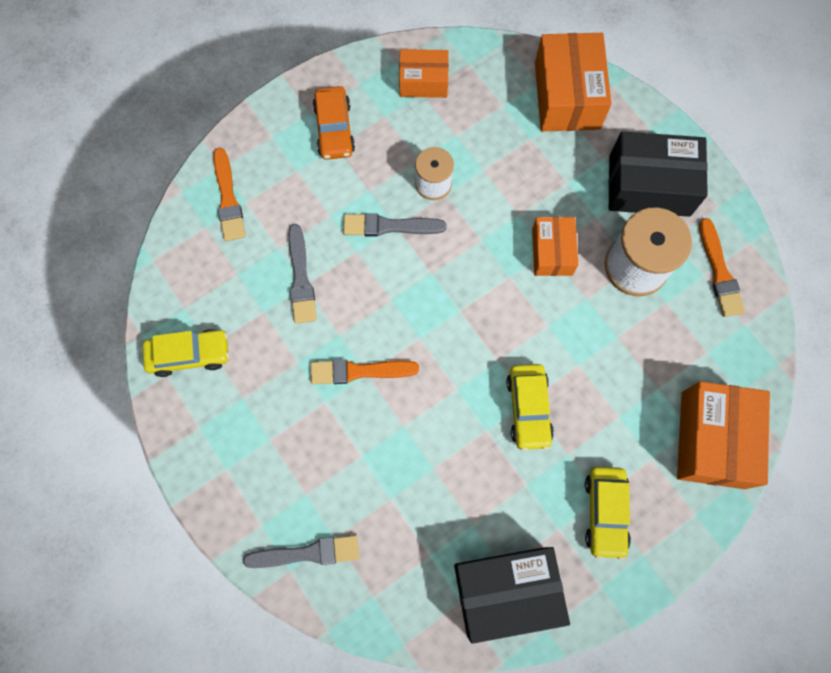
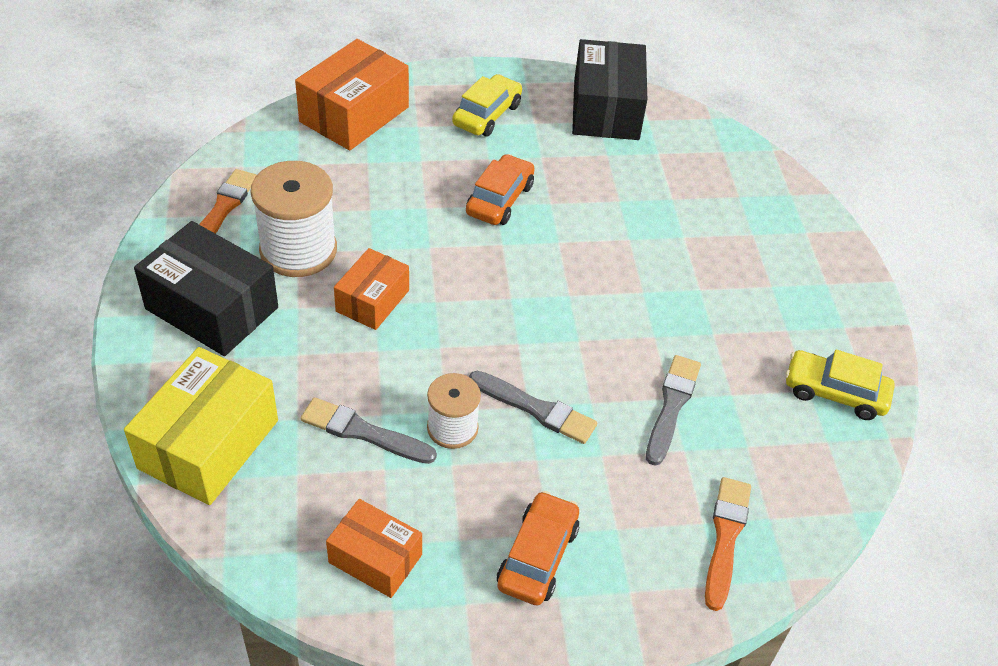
camera: 155 degrees left, 25 degrees down
(307, 553) = (770, 198): grey brush -> grey brush (364, 432)
(359, 371) = (649, 296): orange brush -> none
(506, 592) = (606, 109): black box -> black box turned 75 degrees clockwise
(528, 409) = (499, 199): yellow car -> orange car
(567, 96) = (209, 444): orange box -> yellow box

